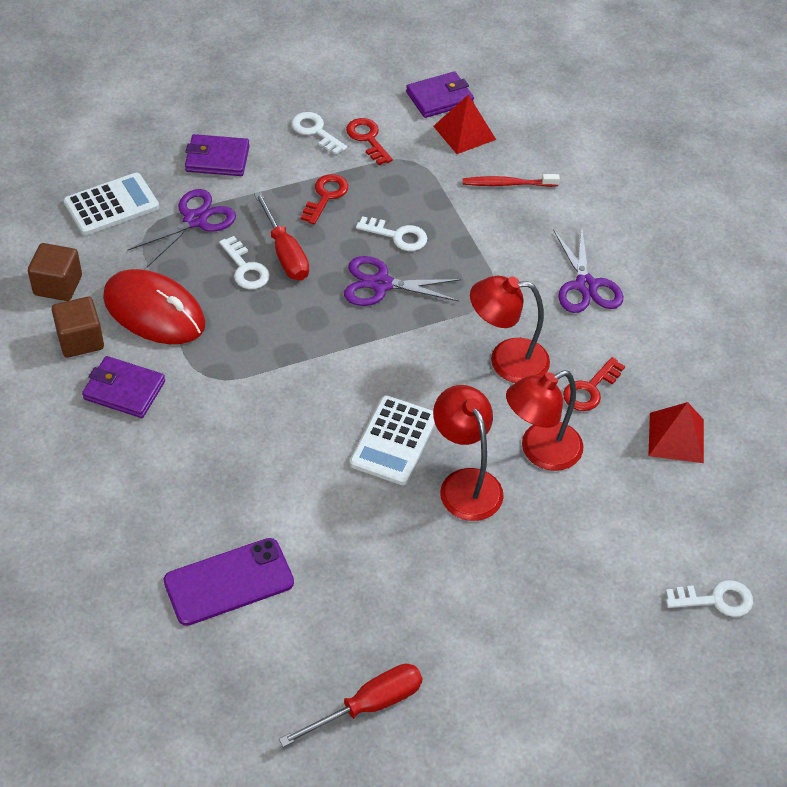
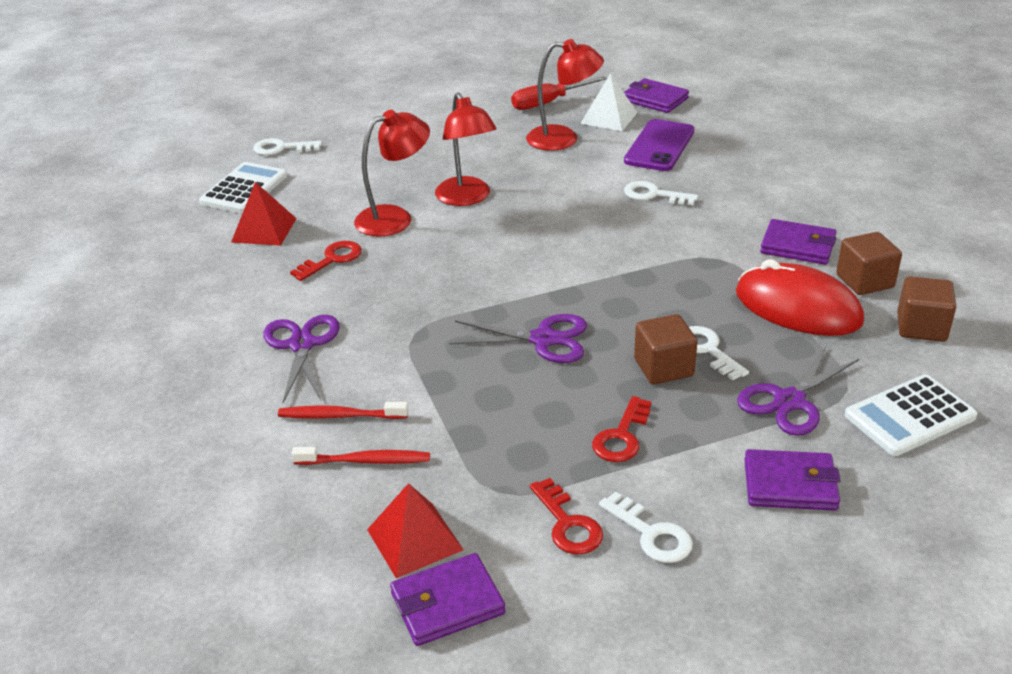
camera: 175 degrees left, 15 degrees down
(212, 707) = (655, 99): none -> purple wallet
(229, 582) = (659, 146): purple phone -> purple phone turned 45 degrees counterclockwise
(285, 253) = (663, 368): red screwdriver -> brown cube
(285, 658) = (609, 118): none -> white pyramid
(394, 441) = (529, 221): white calculator -> white calculator (244, 189)
(397, 236) = (523, 390): white key -> white key (654, 195)
(506, 360) = (411, 278): red lamp -> red lamp (563, 139)
(535, 219) = (340, 416): none -> red toothbrush

